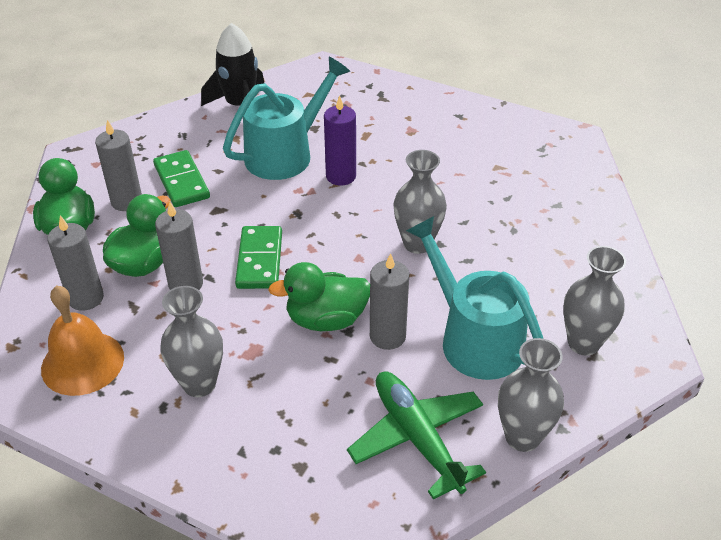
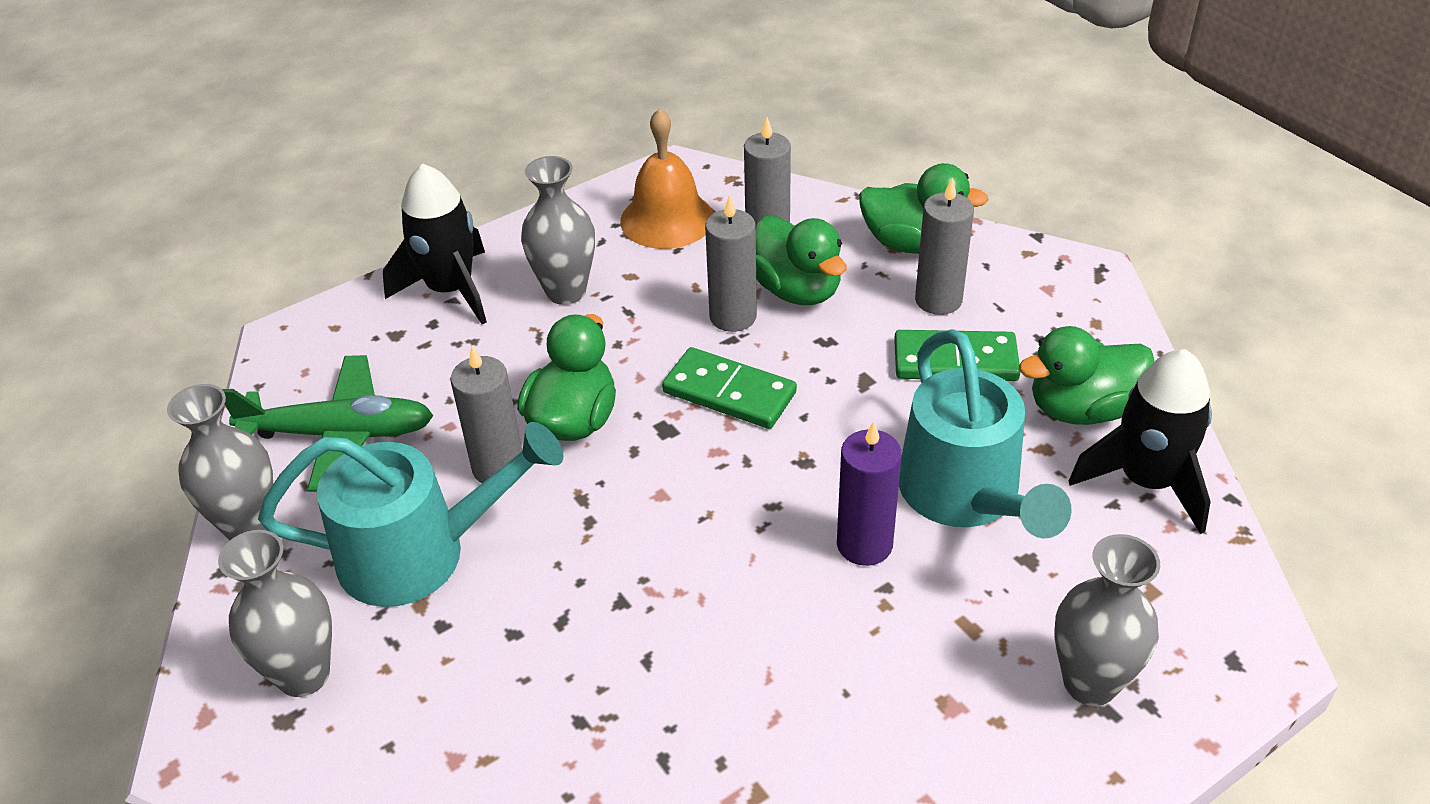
camera: 120 degrees right, 0 degrees up
(199, 132) = (1082, 409): none -> green duck
(231, 460) = (450, 290): none -> black rocket
(417, 244) = (640, 574): grey vase -> grey vase (1090, 683)

